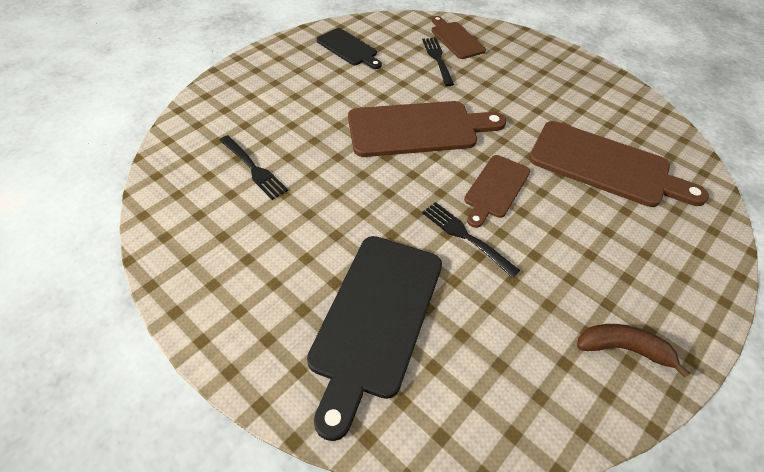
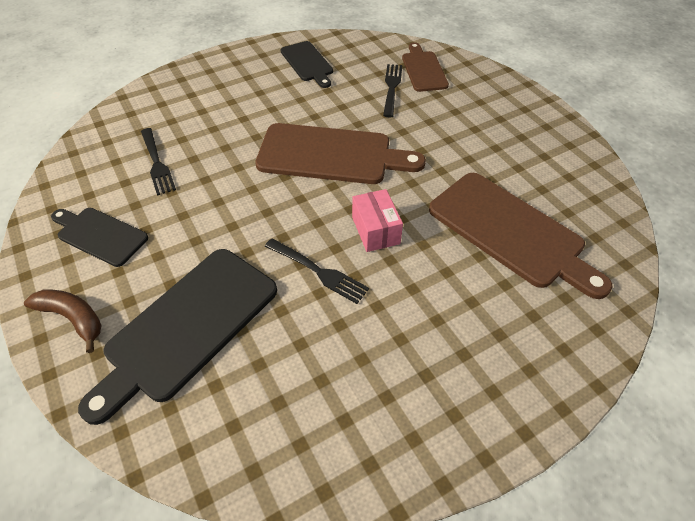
camera: 20 degrees right, 0 degrees up
(234, 252) = (99, 235): none -> black cutting board
(466, 237) = (318, 271): black fork -> black fork turned 150 degrees clockwise
(495, 188) = (375, 230): brown cutting board -> pink box
(623, 348) = (414, 424): brown banana -> brown banana (73, 318)

